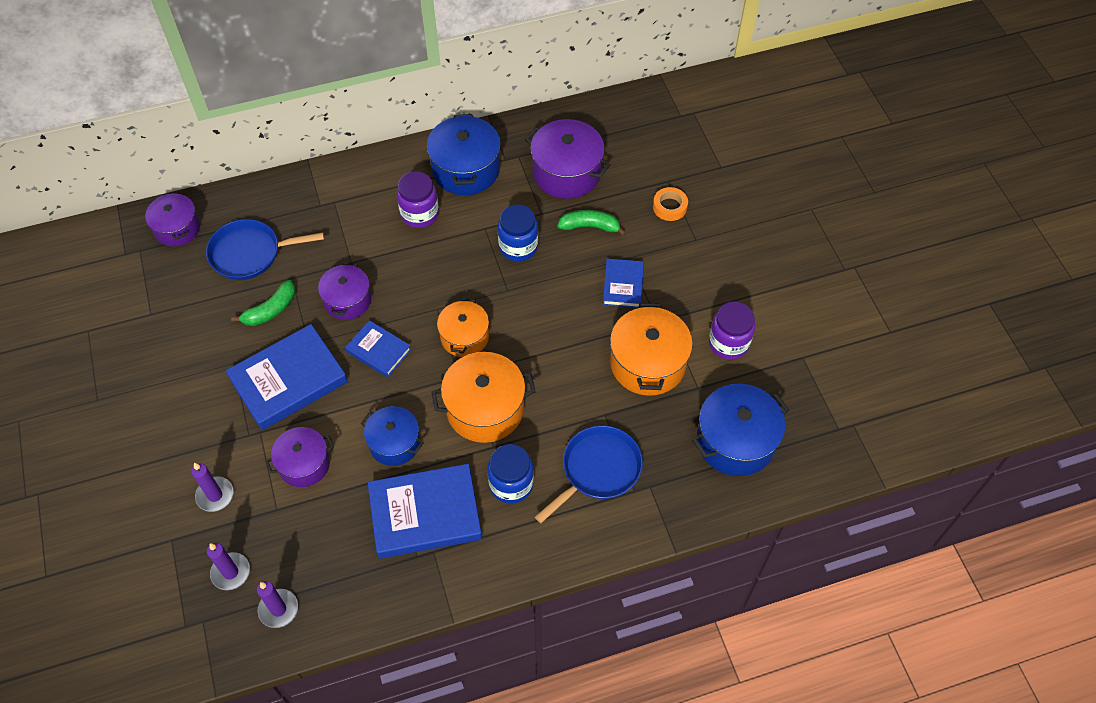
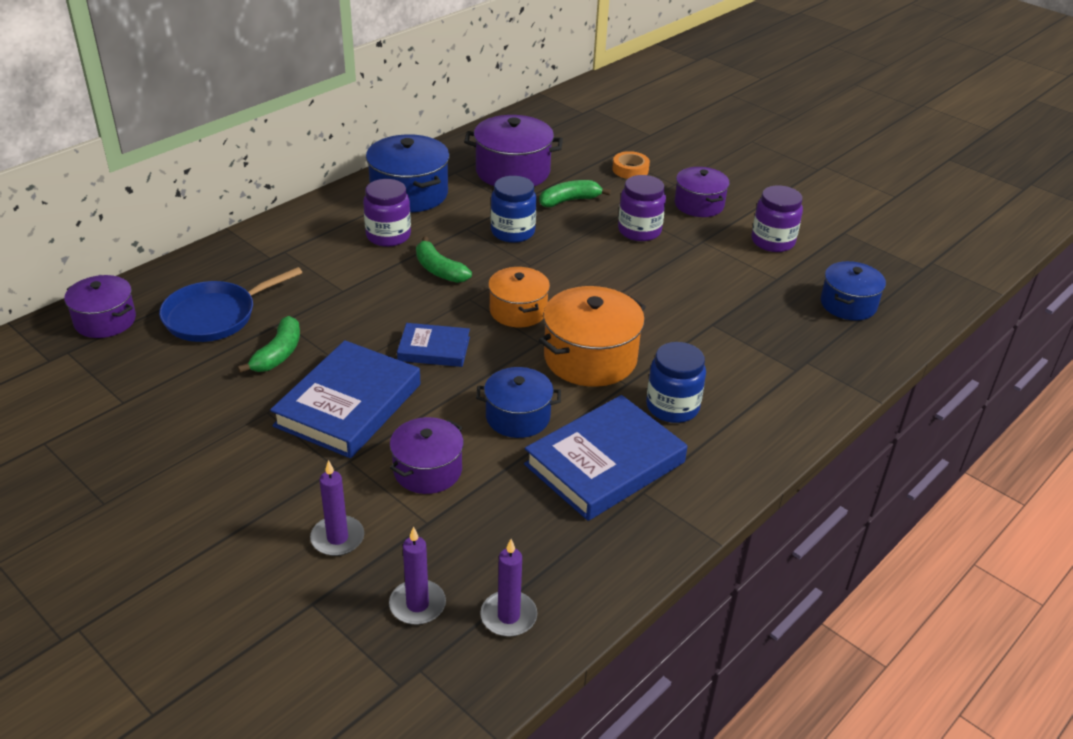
camera: 30 degrees left, 20 degrees down
(347, 300) = (364, 320): purple pot -> purple pot (699, 205)
(434, 268) = (439, 270): none -> green banana
(598, 470) = (746, 366): blue pan -> none
(623, 285) = (639, 231): blue book -> purple jar
(648, 363) = (715, 276): orange pot -> none
(735, 441) = (848, 304): blue pot -> blue pot, size x0.65

